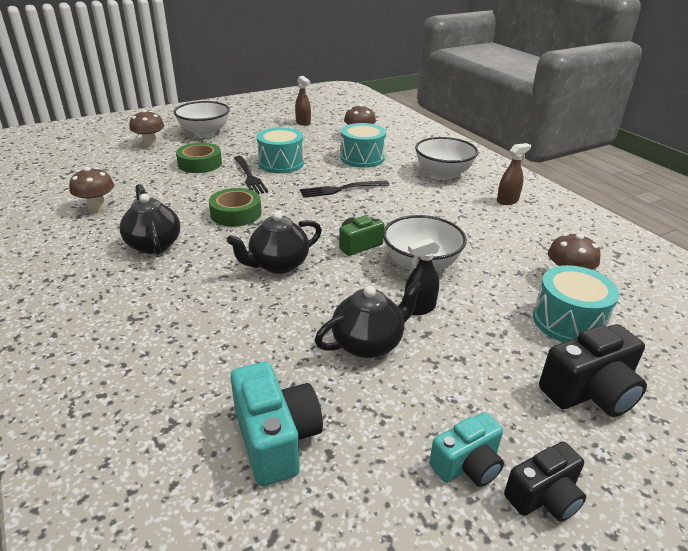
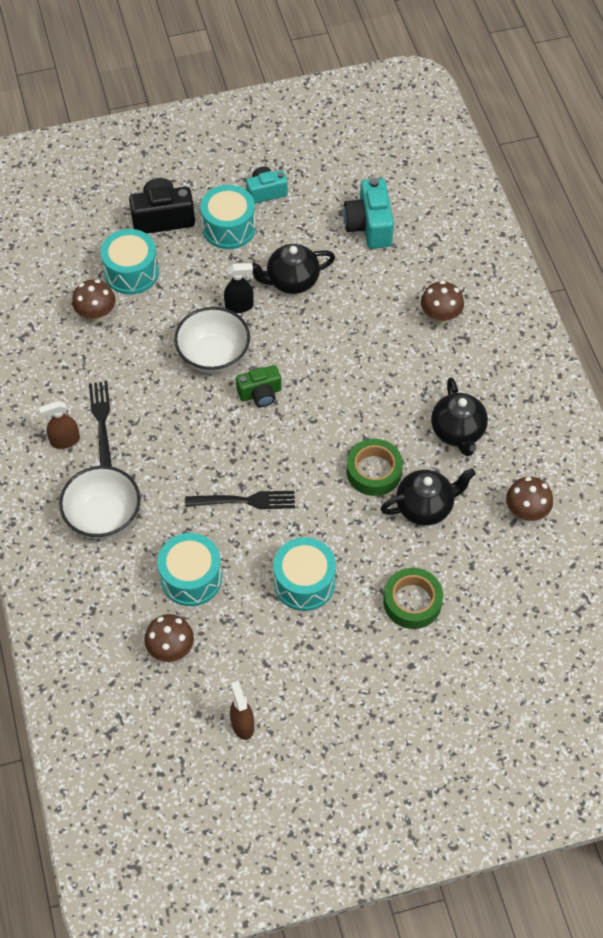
camera: 165 degrees left, 25 degrees up
(150, 144) = (485, 681): brown mushroom -> brown mushroom (440, 316)
(204, 132) = (405, 712): white bowl -> none
(249, 176) = (350, 553): black fork -> black fork (102, 423)
(278, 265) = (342, 379): black teapot -> black teapot (425, 506)
(489, 395) = (229, 228): none -> turquoise drum
(544, 497) = (234, 170): black camera -> none

